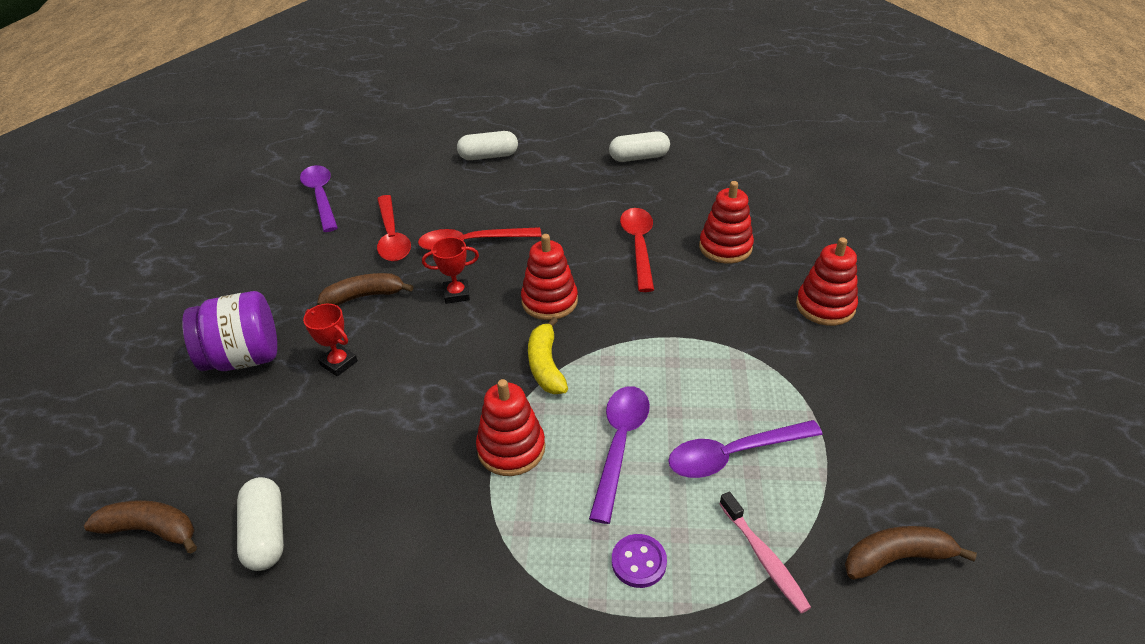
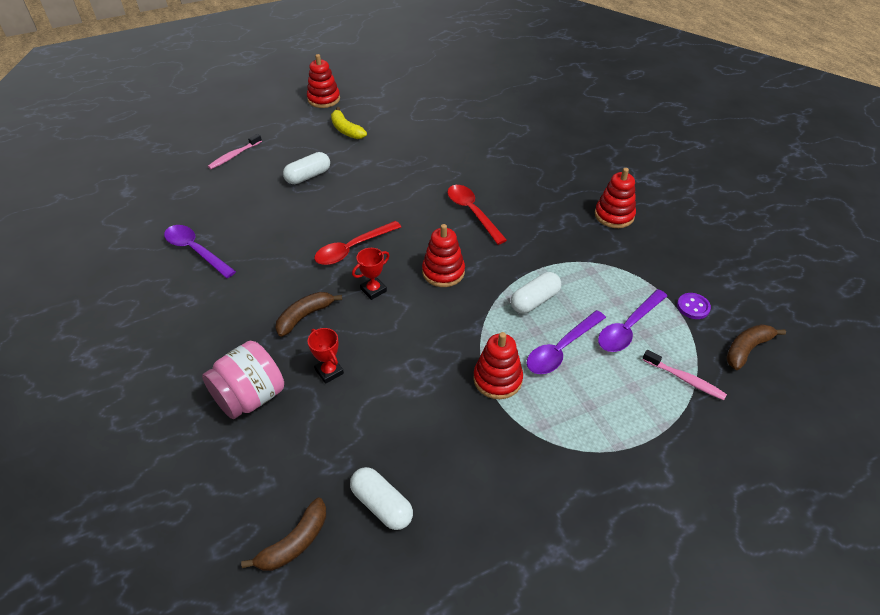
camera: 30 degrees left, 5 degrees up
(151, 530) = (294, 542): brown banana -> brown banana turned 150 degrees clockwise
(244, 358) = (250, 397): purple jar -> pink jar
(339, 363) = (329, 371): red trophy -> red trophy turned 45 degrees clockwise
(392, 237) = (286, 264): red spoon -> none
(433, 117) = (234, 156): none -> pink toothbrush
(546, 365) = (476, 317): yellow banana -> yellow banana (346, 130)
(620, 445) = (561, 349): purple spoon -> purple spoon turned 120 degrees counterclockwise
(639, 157) = (422, 145): white capsule -> white capsule (534, 300)
(639, 562) = (623, 412): purple button -> purple button (693, 307)
(725, 247) = (528, 195): red stacking toy -> red stacking toy (324, 99)

